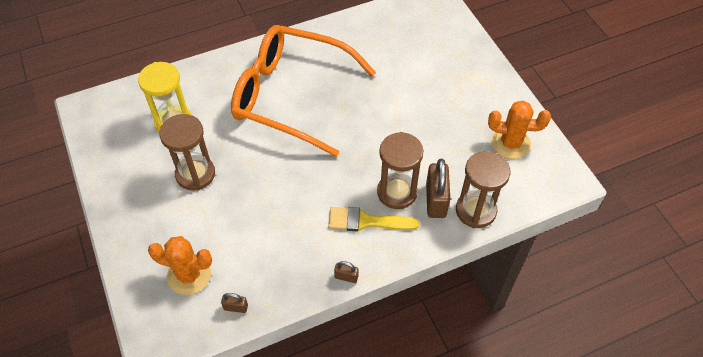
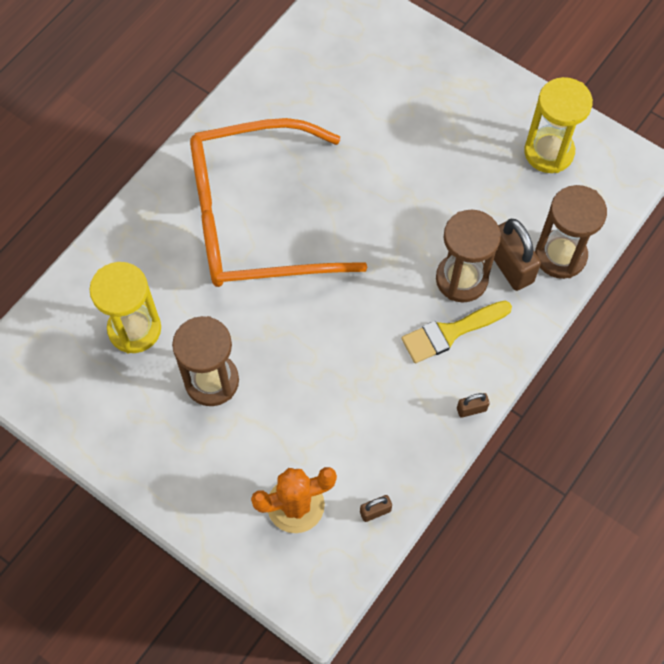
camera: 30 degrees left, 10 degrees up
(510, 143) = (549, 152): orange cactus -> yellow hourglass

